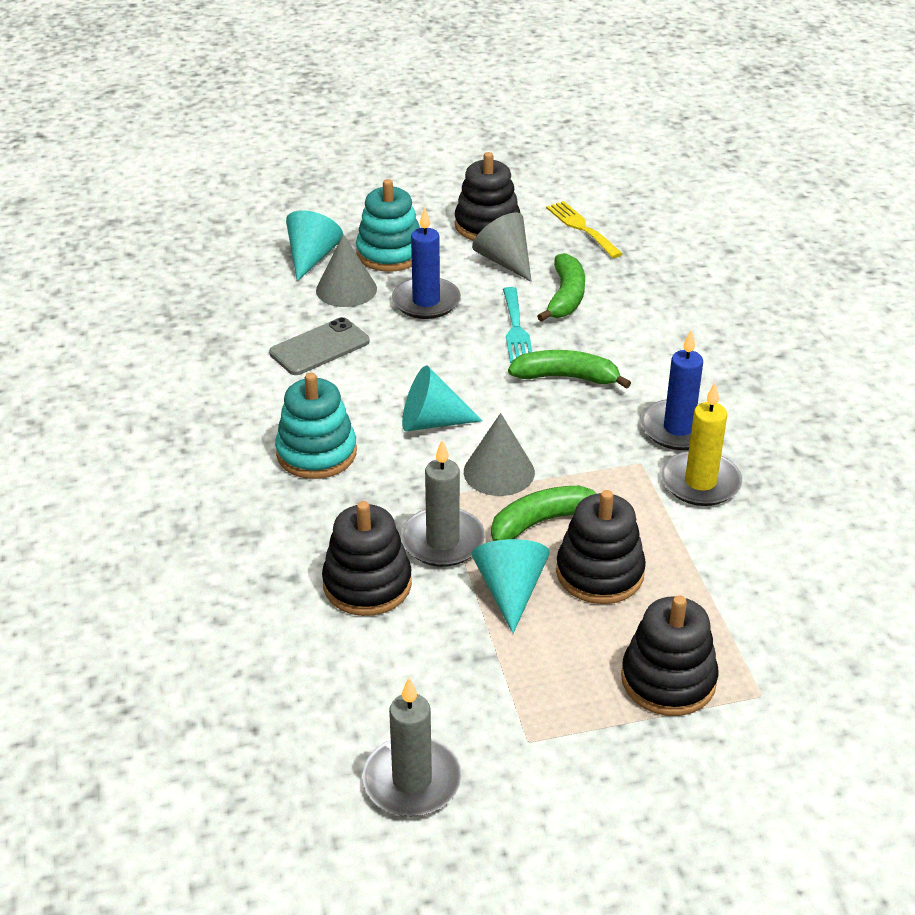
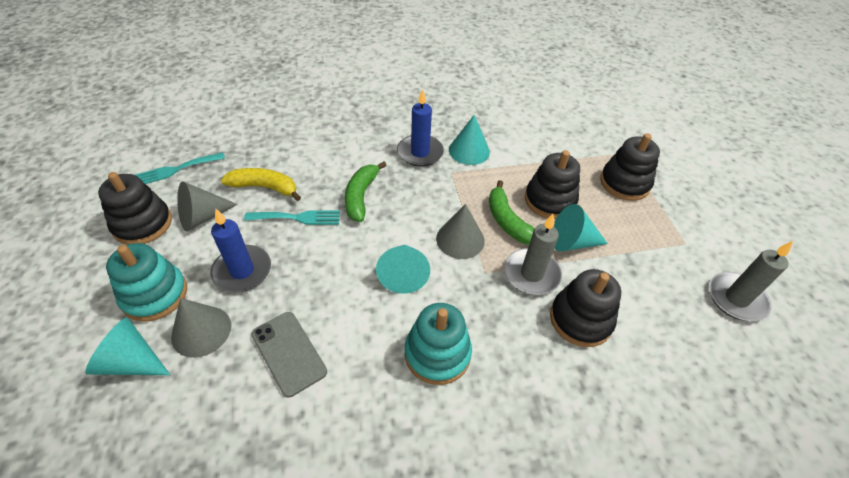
camera: 90 degrees left, 10 degrees up
(565, 297) = (264, 187): green banana -> yellow banana
(581, 227) = (175, 170): yellow fork -> turquoise fork
(700, 482) = (469, 151): yellow candle -> turquoise cone

